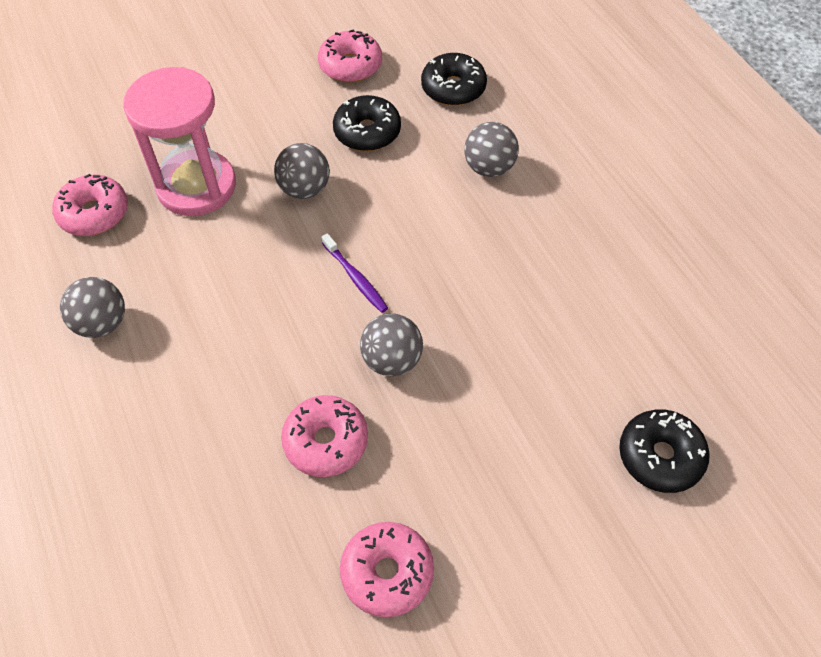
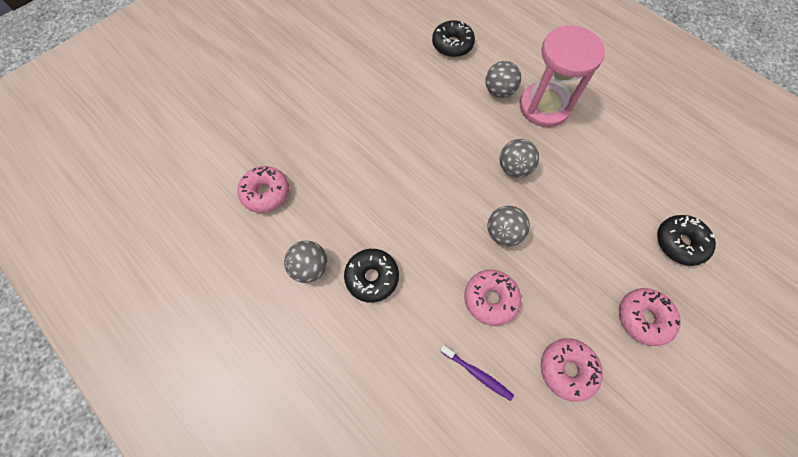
camera: 20 degrees left, 10 degrees up
(196, 186) = (324, 154): pink hourglass -> pink hourglass (544, 107)
(305, 189) = (394, 137): grey ball -> grey ball (514, 168)
(350, 65) = (382, 46): pink donut -> pink donut (643, 318)
(355, 278) = (455, 186): purple toothbrush -> purple toothbrush (477, 373)
(367, 132) = (414, 88): black donut -> black donut (372, 277)

